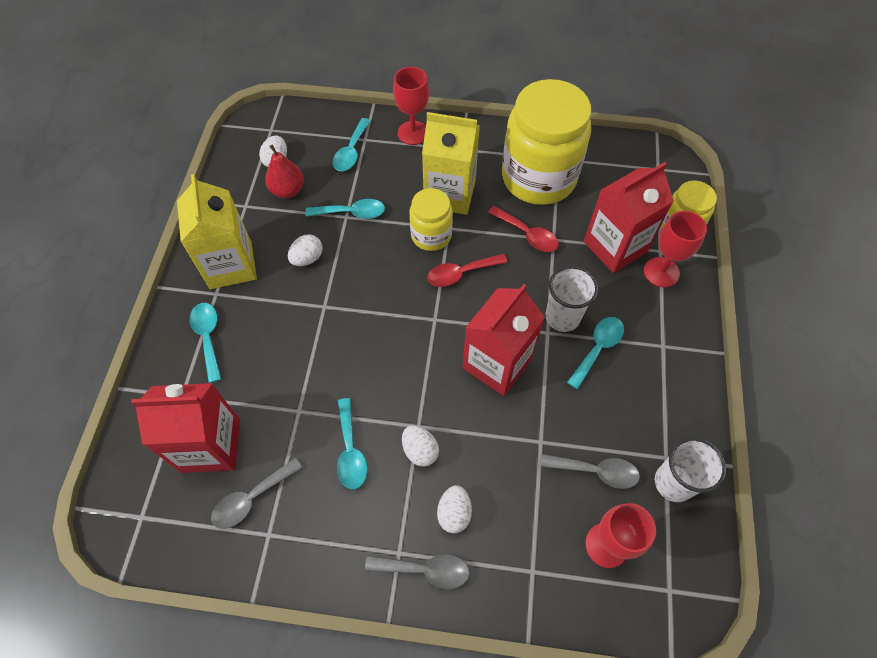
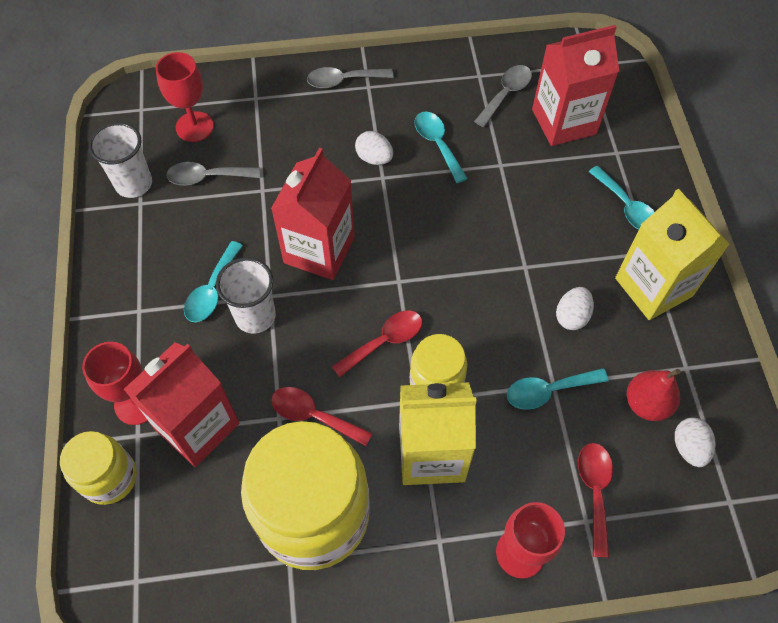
camera: 165 degrees right, 0 degrees up
(351, 152) = (594, 491): turquoise spoon -> red spoon
(454, 513) = (330, 120): white egg -> none

